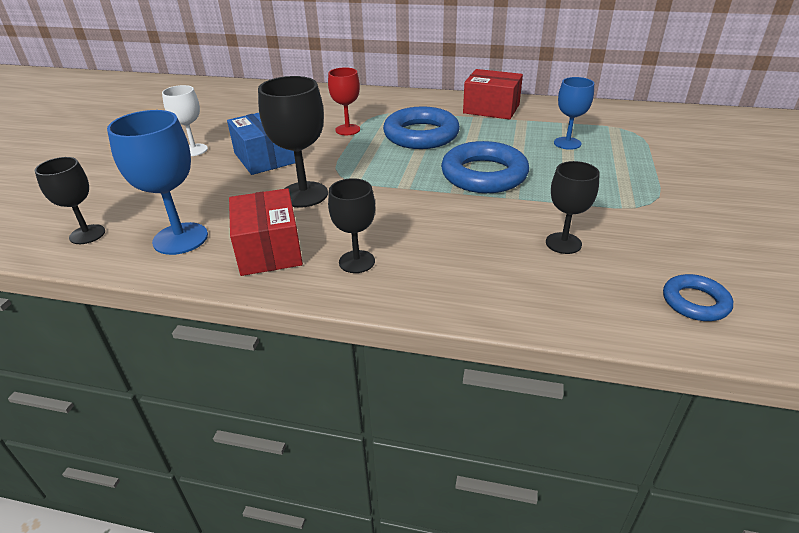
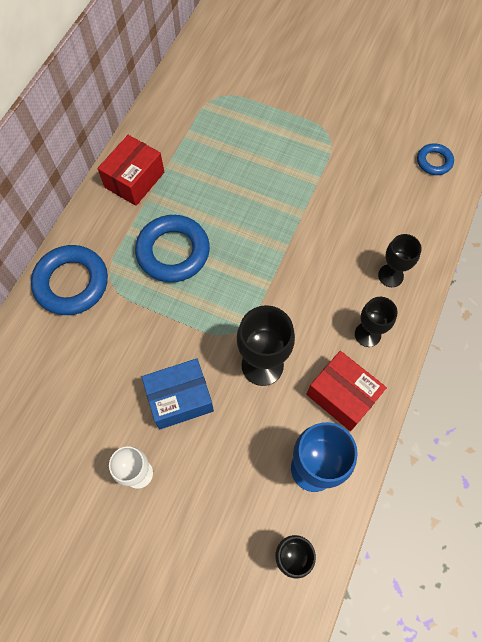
camera: 80 degrees left, 30 degrees up
(269, 250) = (342, 396): red box -> red box turned 45 degrees clockwise
(347, 130) = (139, 315): red goblet -> none
(484, 175) = (263, 222): blue ring -> blue ring (71, 283)
(563, 243) = (367, 203): black goblet -> black goblet (390, 275)
(567, 143) = (225, 147): blue goblet -> none

